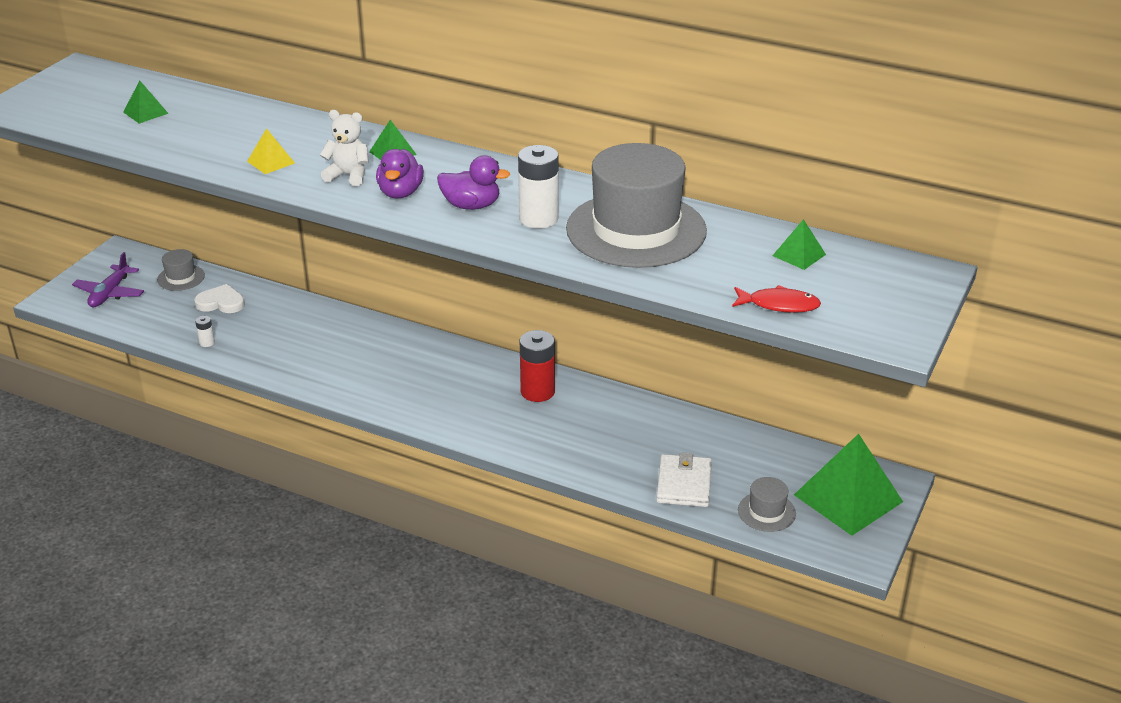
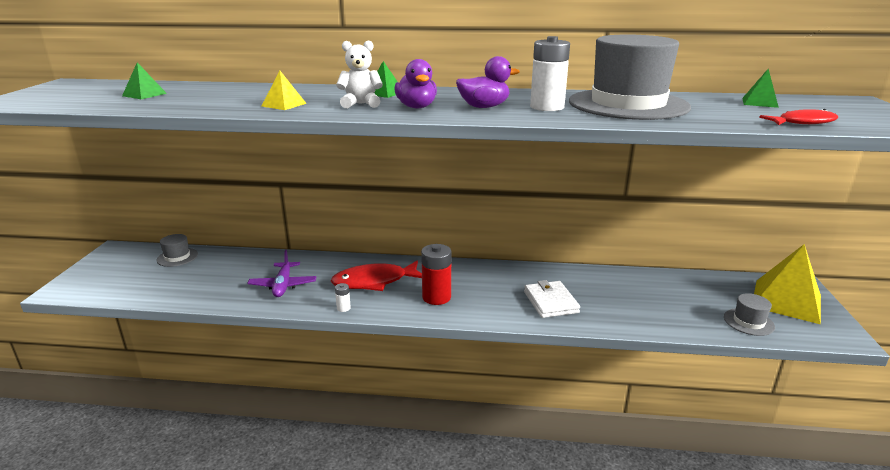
camera: 20 degrees left, 10 degrees down
(110, 293) = (115, 277): purple plane -> purple plane (283, 285)
(207, 342) = (220, 296): white battery -> white battery (343, 308)
(221, 302) = (220, 267): white heart -> none
(378, 360) = (374, 282): none -> red fish
(537, 391) = (511, 279): red battery -> red battery (436, 297)
(684, 484) = (673, 316): white wallet -> white wallet (550, 302)
(848, 498) = (786, 301): green pyramid -> yellow pyramid

